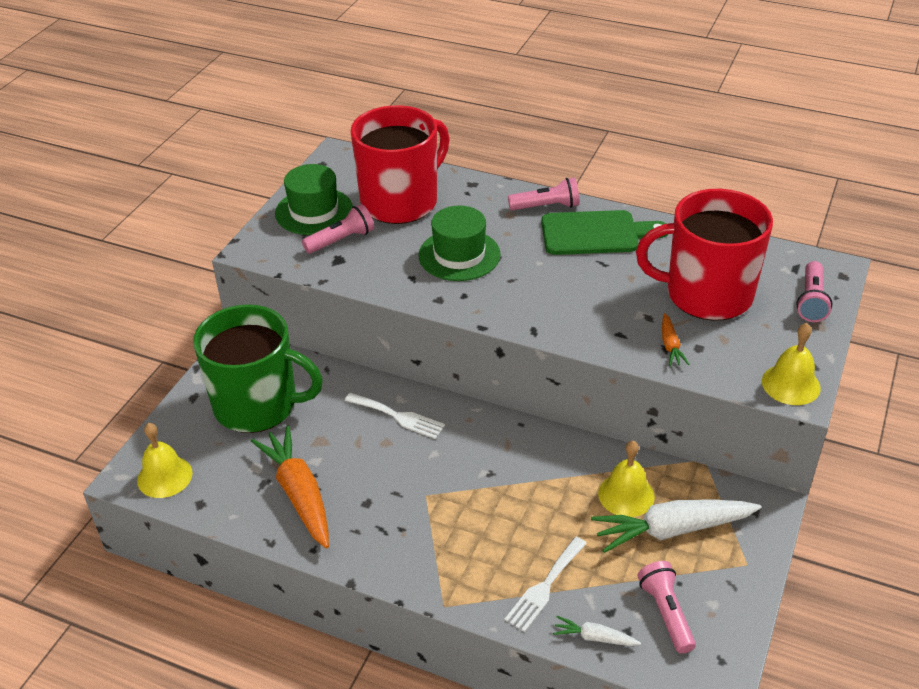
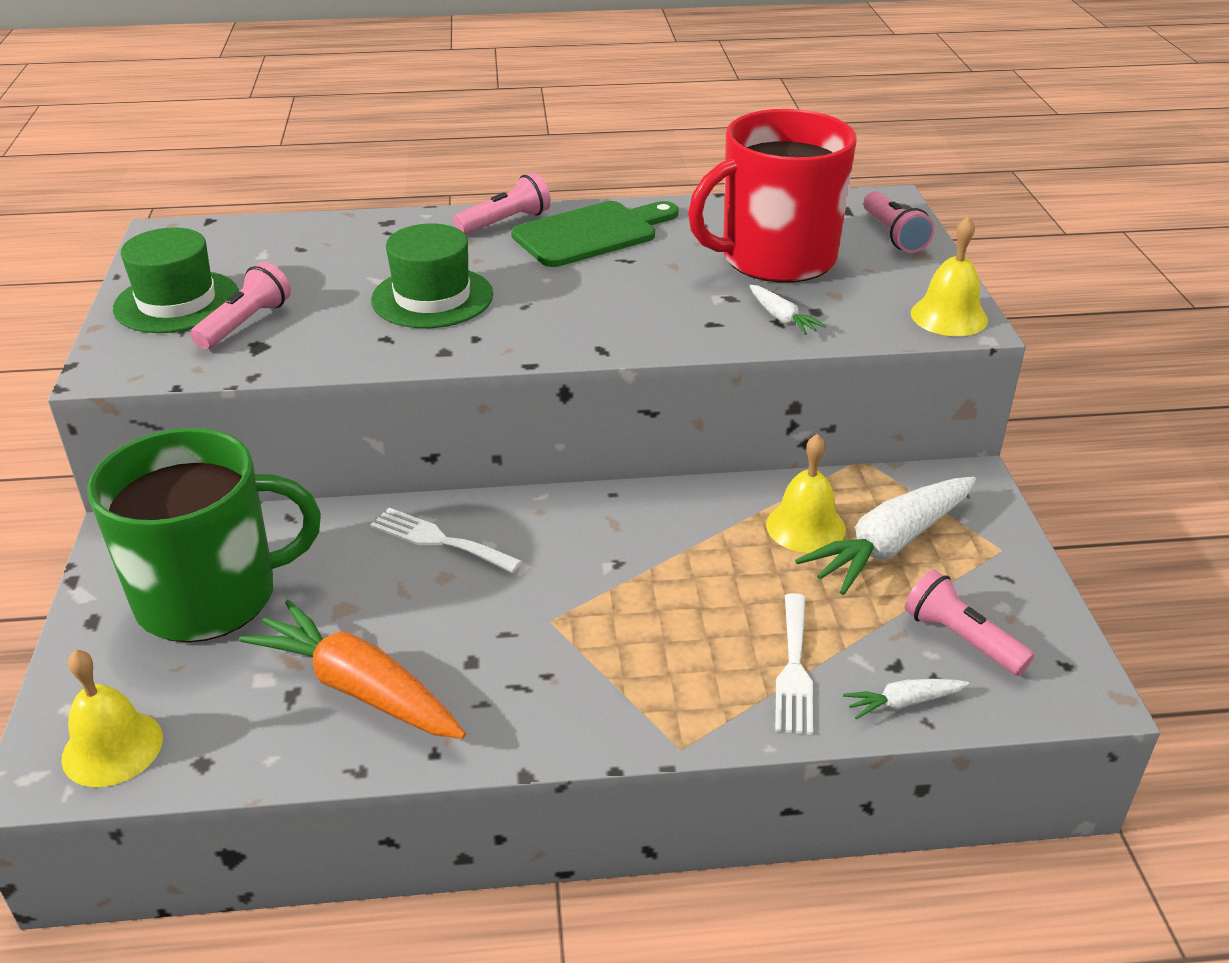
camera: 30 degrees left, 5 degrees down
(398, 416) = (439, 540): white fork -> white fork turned 150 degrees counterclockwise
(401, 201) = (301, 262): red mug -> none
(670, 345) = (782, 318): orange carrot -> white carrot

